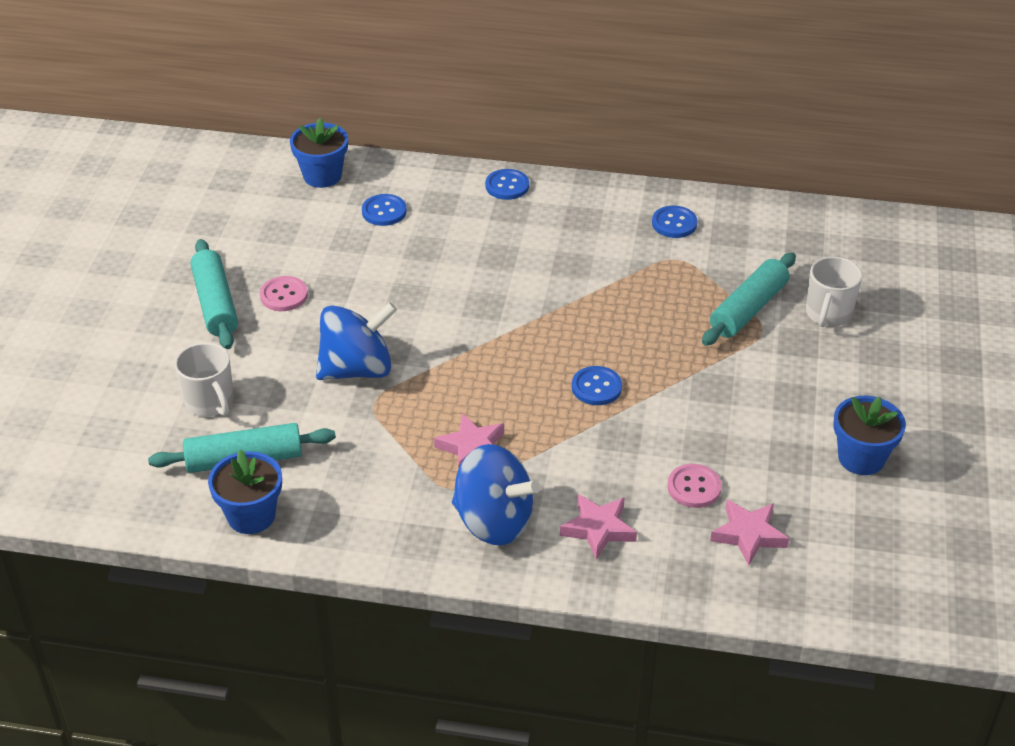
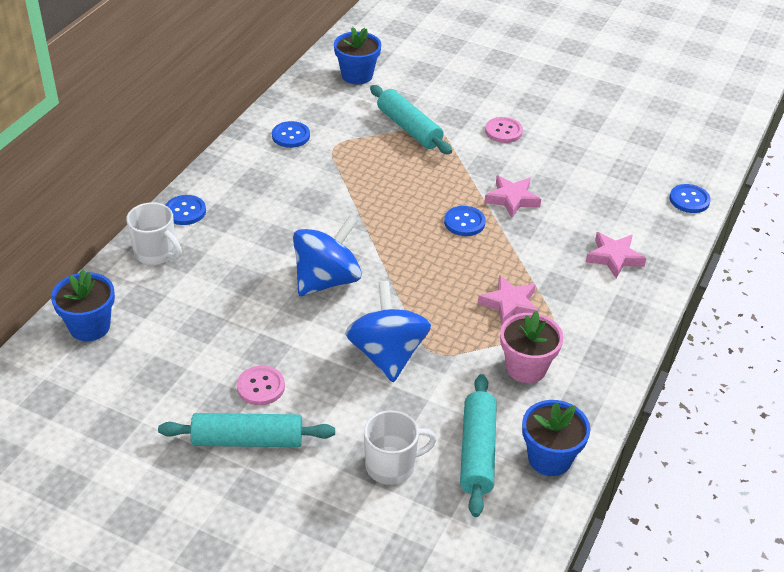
camera: 75 degrees left, 0 degrees up
(376, 477) = (526, 368): none -> pink flower pot
(384, 211) = (174, 295): blue button -> blue button (689, 200)
(493, 521) = (593, 310): blue spinning top -> blue spinning top (327, 280)
(694, 487) = (585, 202): pink button -> pink button (503, 131)
(748, 535) = (636, 190): pink star -> pink star (512, 199)
(828, 314) = (431, 96): white mug -> white mug (156, 253)
(861, 458) = (578, 124): blue flower pot -> blue flower pot (357, 75)

